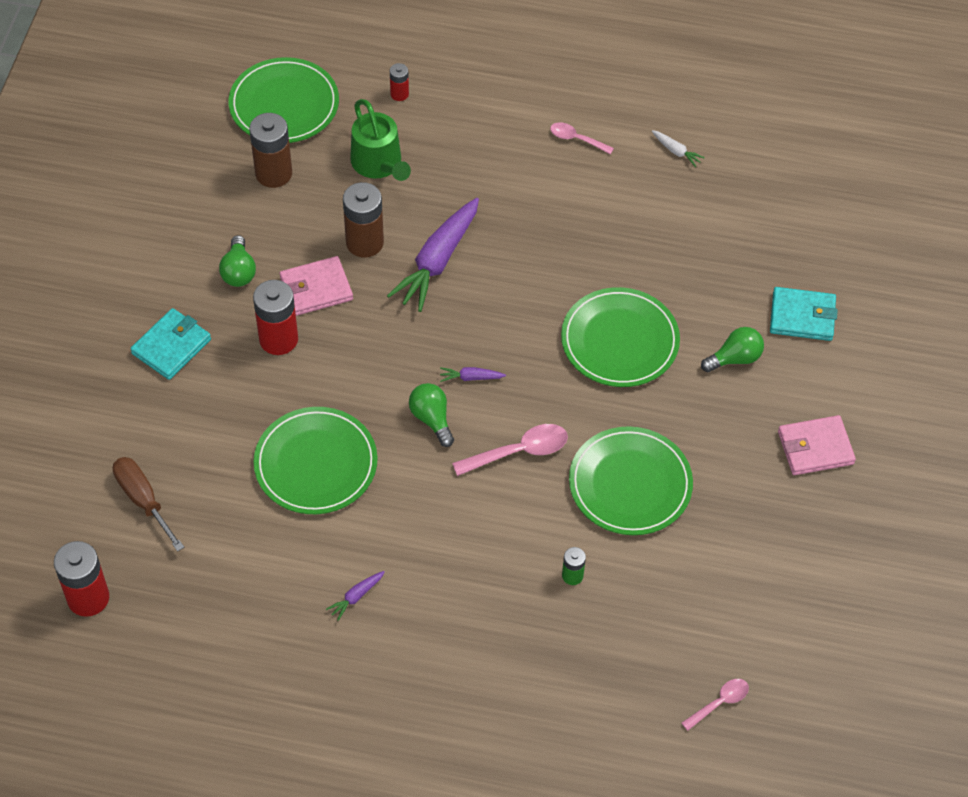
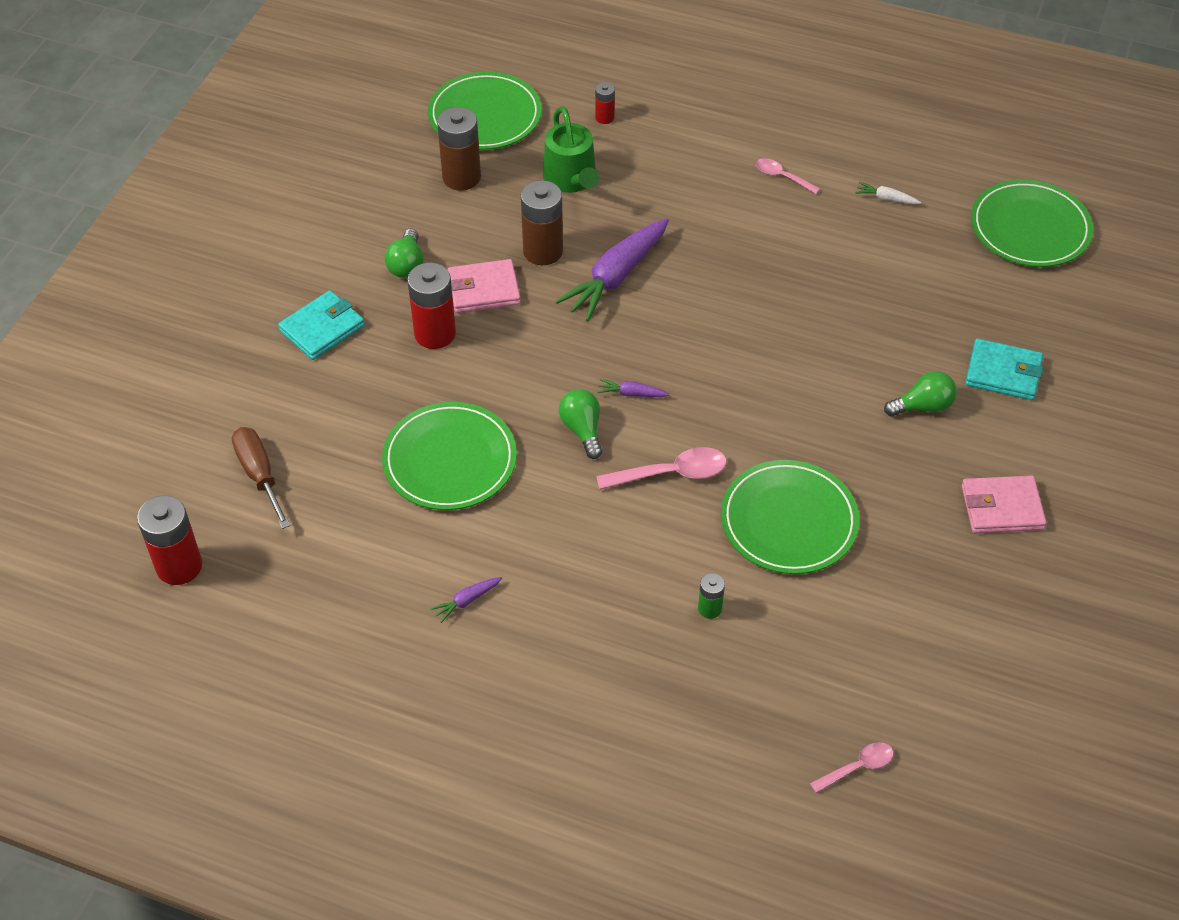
camera: 10 degrees right, 5 degrees down
(619, 341) = (799, 375): green plate -> green plate (1030, 228)
(676, 151) = (886, 198): white carrot -> white carrot turned 150 degrees clockwise

